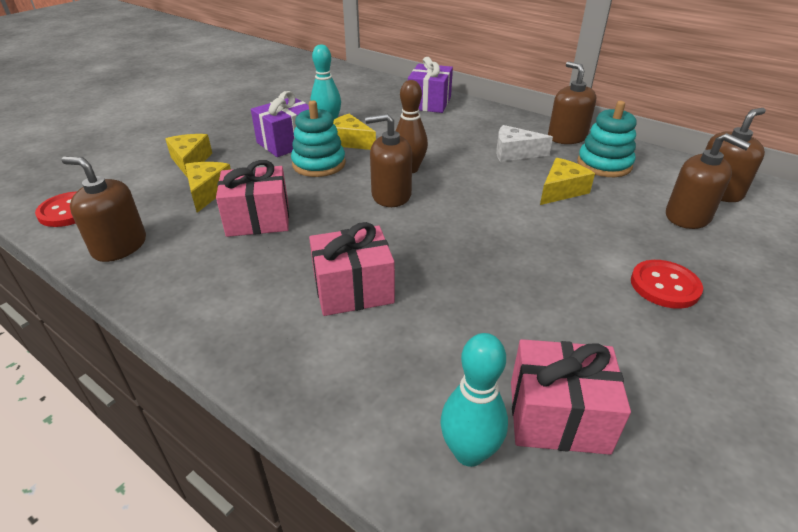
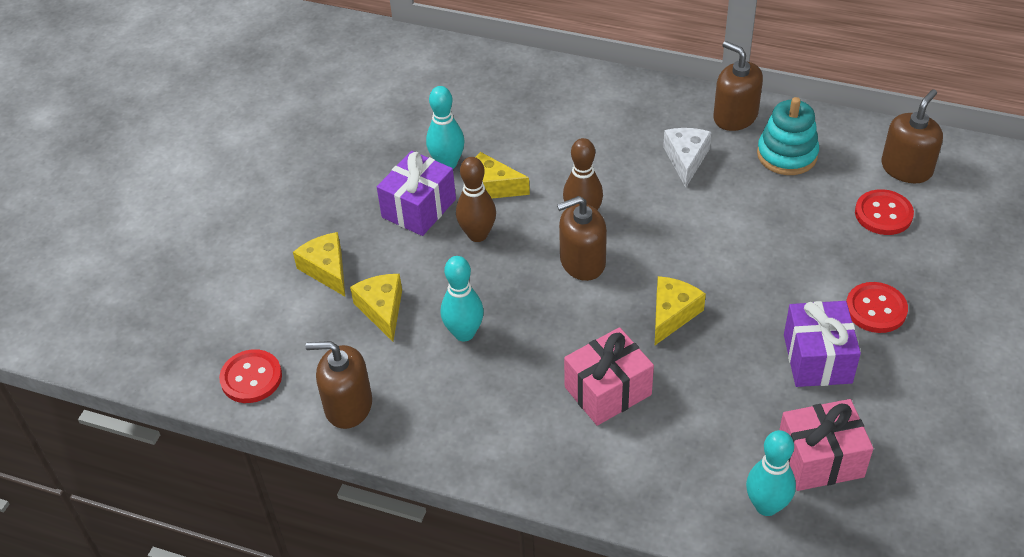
camera: 15 degrees left, 10 degrees up
(258, 219) = (464, 333): pink gift -> turquoise bowling pin
(319, 164) = (477, 235): turquoise stacking toy -> brown bowling pin
(429, 103) = (550, 88): purple gift -> purple gift (817, 359)
(514, 153) = (686, 159): white cheese -> white cheese turned 105 degrees clockwise
(561, 190) = (754, 208): yellow cheese -> yellow cheese (672, 314)
(687, 216) = (883, 214): brown soap dispenser -> red button

